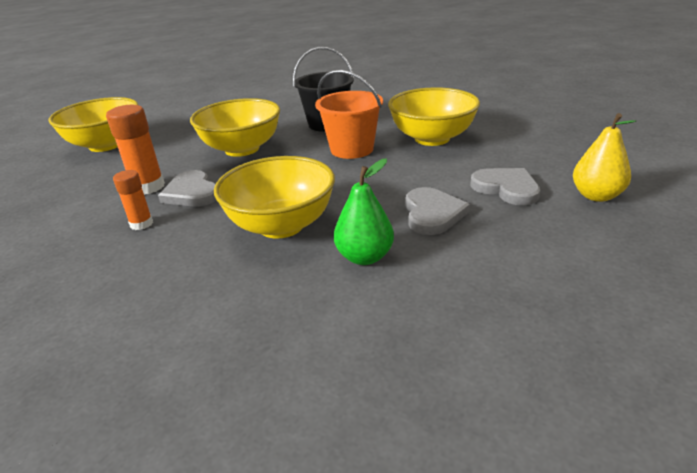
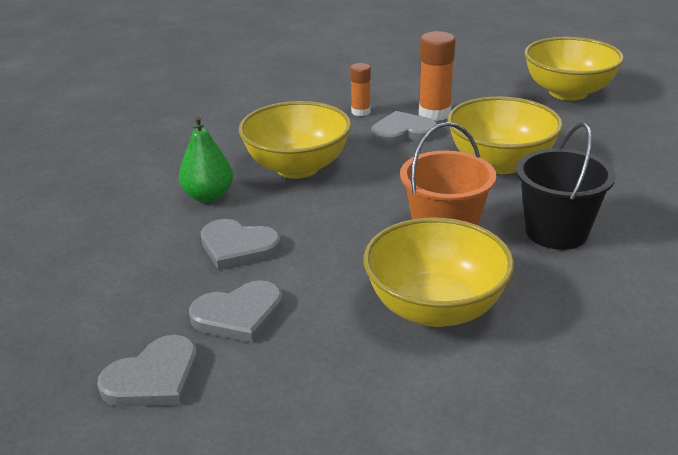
camera: 110 degrees right, 0 degrees up
(596, 196) = (154, 378): yellow pear -> grey heart

